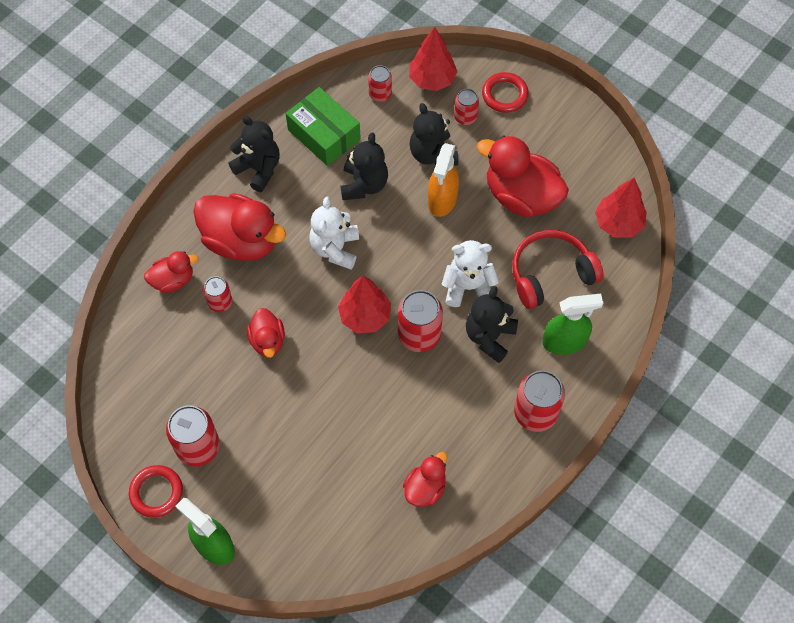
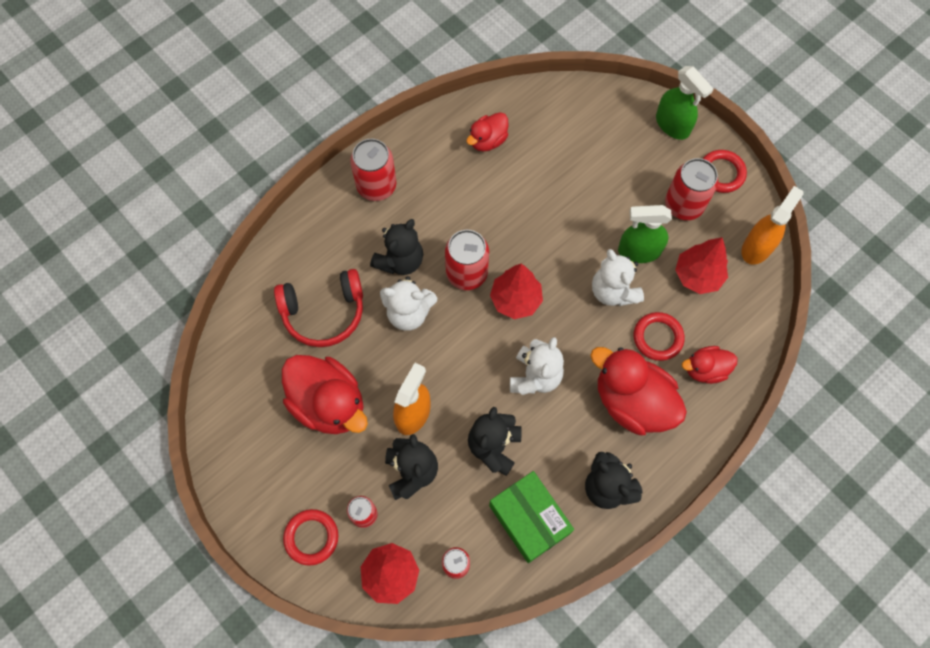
camera: 170 degrees left, 5 degrees up
(118, 412) = (757, 247): none -> orange spray bottle
(220, 302) = (658, 337): red can -> red ring
(267, 341) = (613, 291): red duck -> white teddy bear
(565, 341) = (331, 245): green spray bottle -> green spray bottle (639, 251)
(618, 223) = (238, 355): red tree -> red tree (697, 276)

